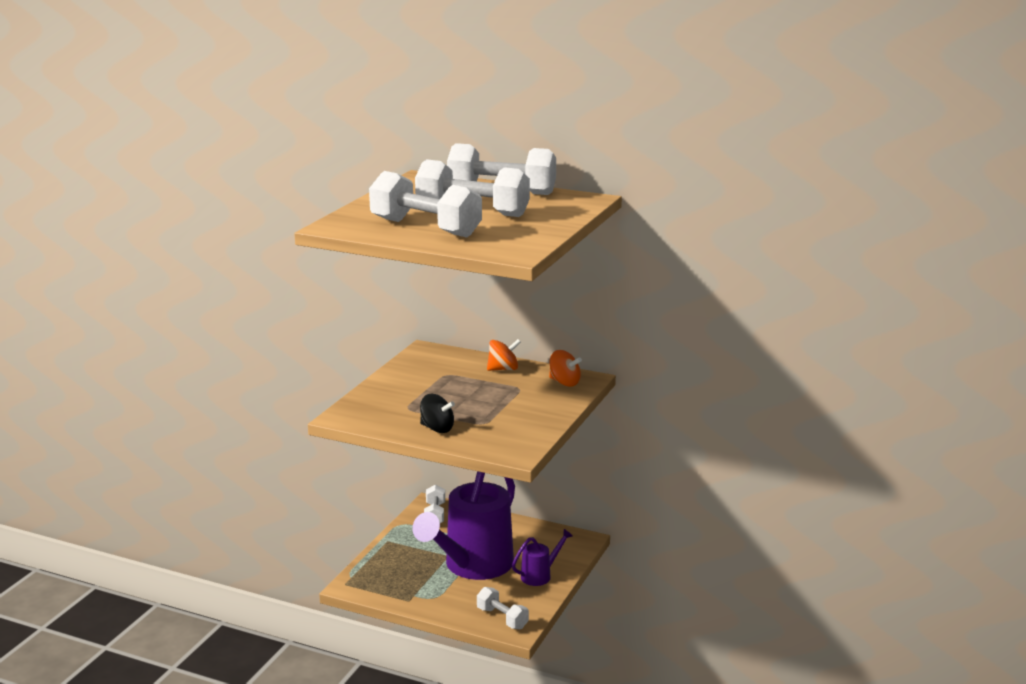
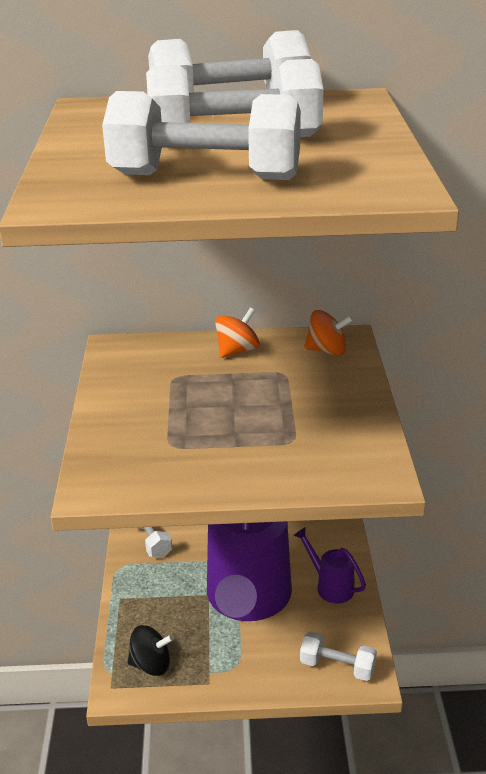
camera: 25 degrees left, 10 degrees up
(437, 428) = (241, 468): black spinning top -> black spinning top (151, 664)
(539, 575) = (331, 586): purple watering can -> purple watering can turned 75 degrees counterclockwise

